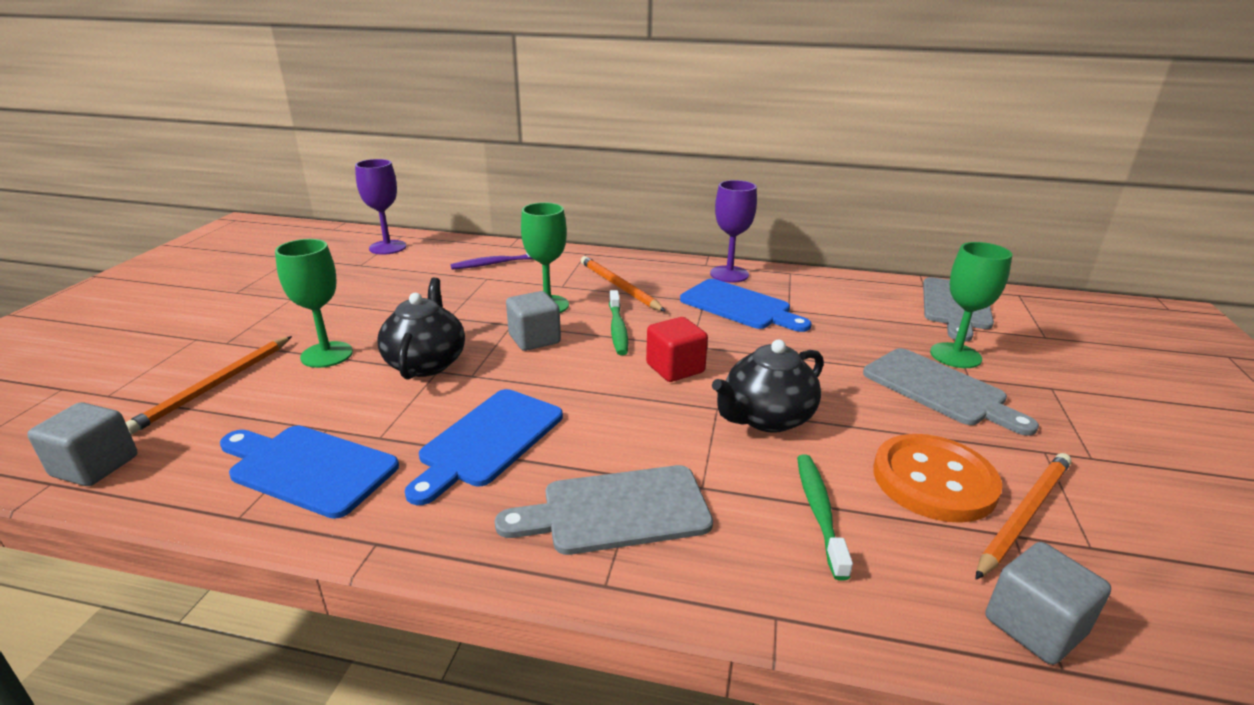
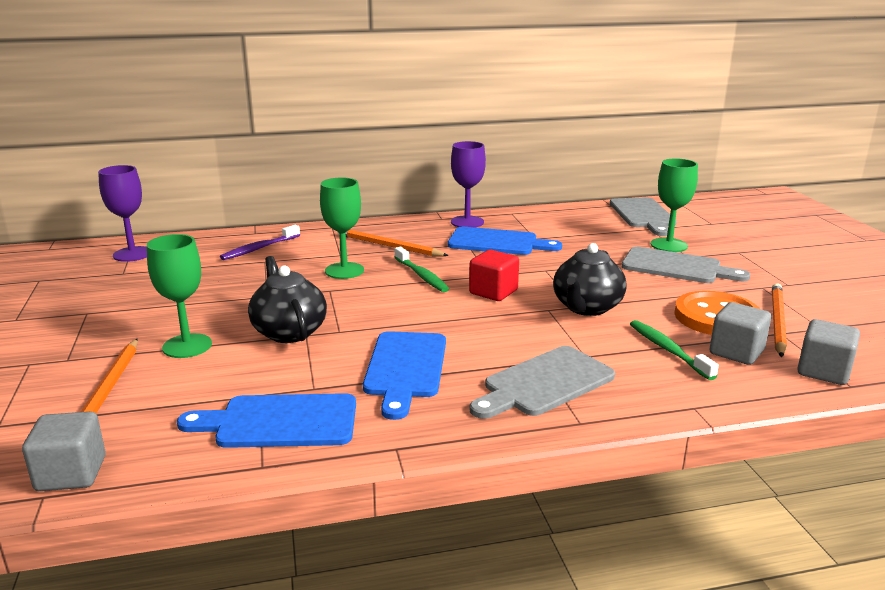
camera: 25 degrees left, 5 degrees down
(534, 339) = (362, 296): grey cube -> grey cube (736, 352)

